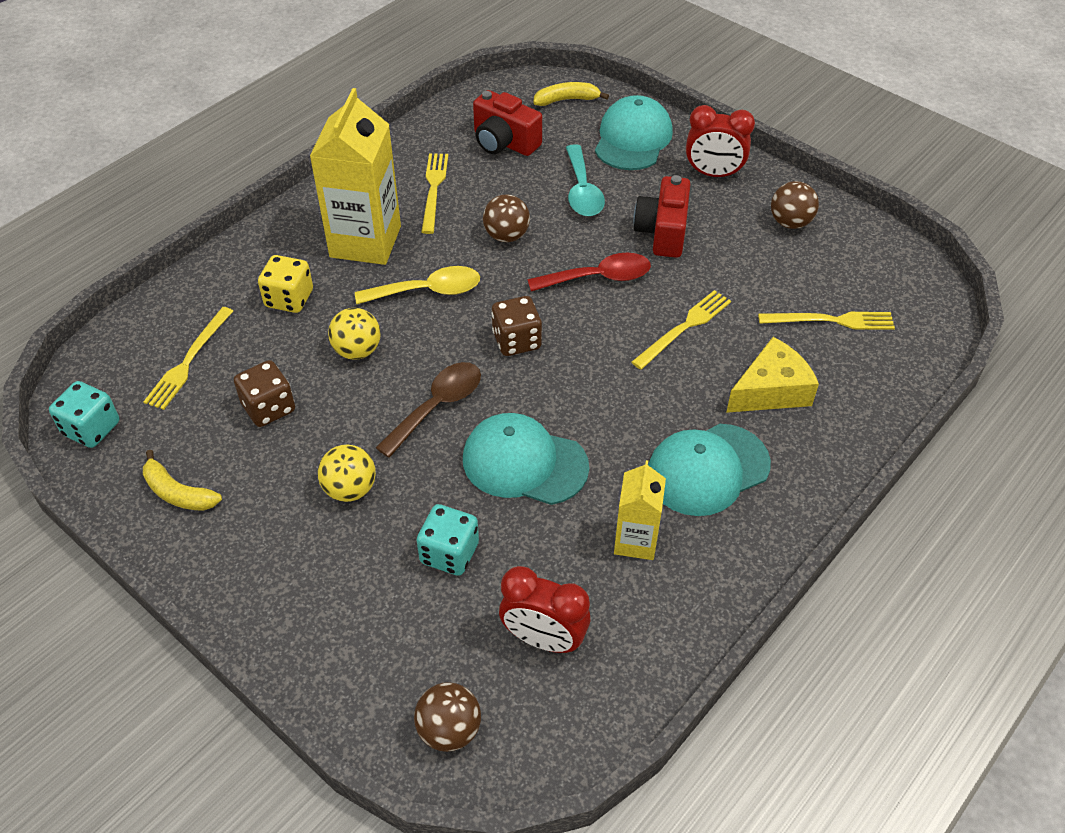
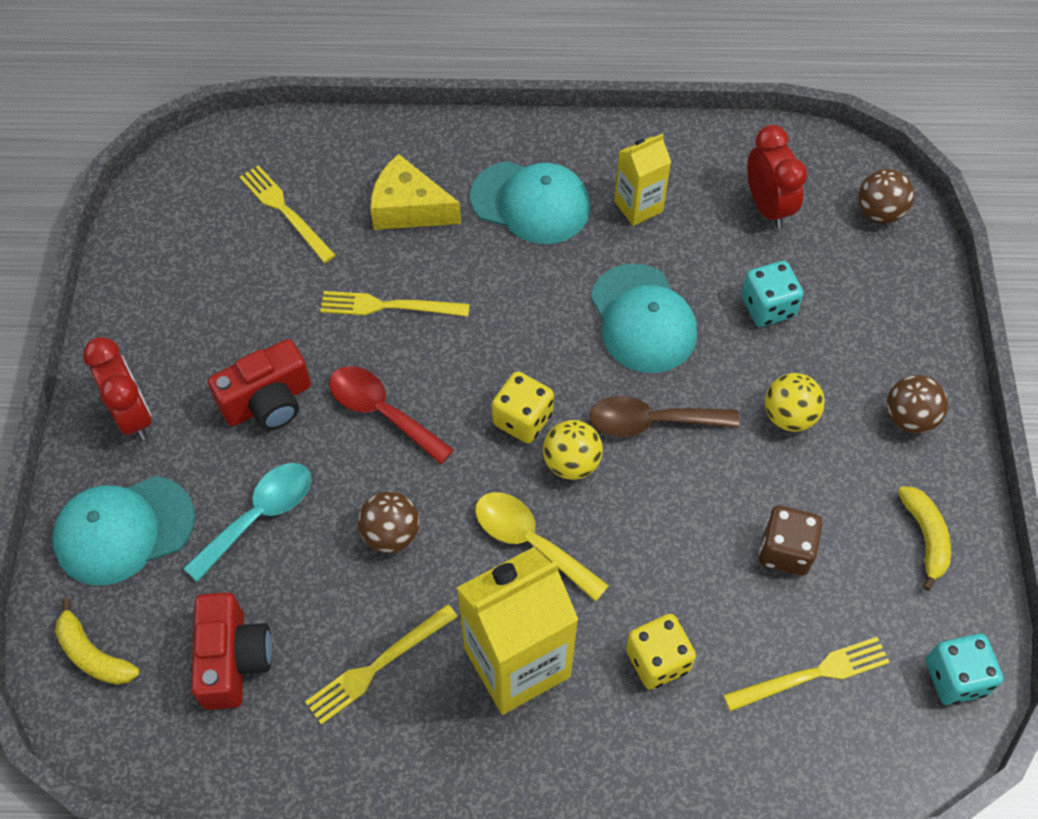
camera: 130 degrees left, 10 degrees up
(357, 350) = (657, 537): yellow ball -> yellow ball (571, 463)
(516, 341) = (522, 419): brown dice -> yellow dice
(790, 222) = (165, 308): brown ball -> brown ball (909, 418)

